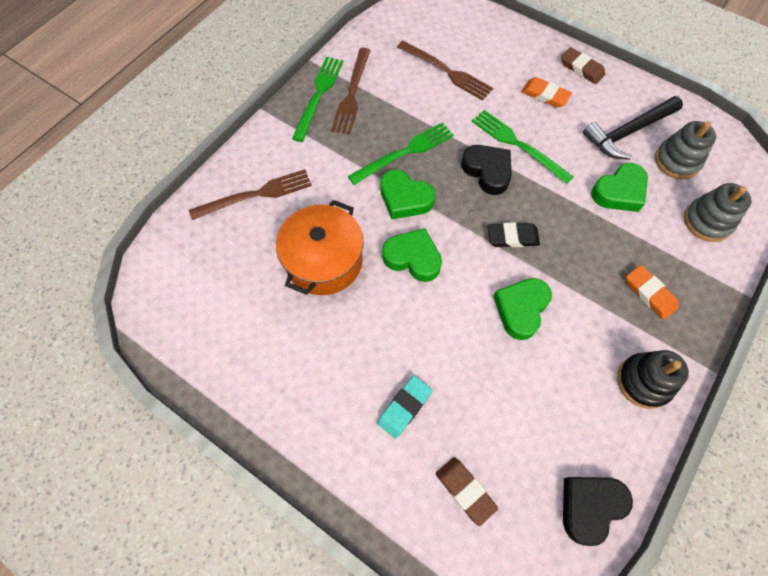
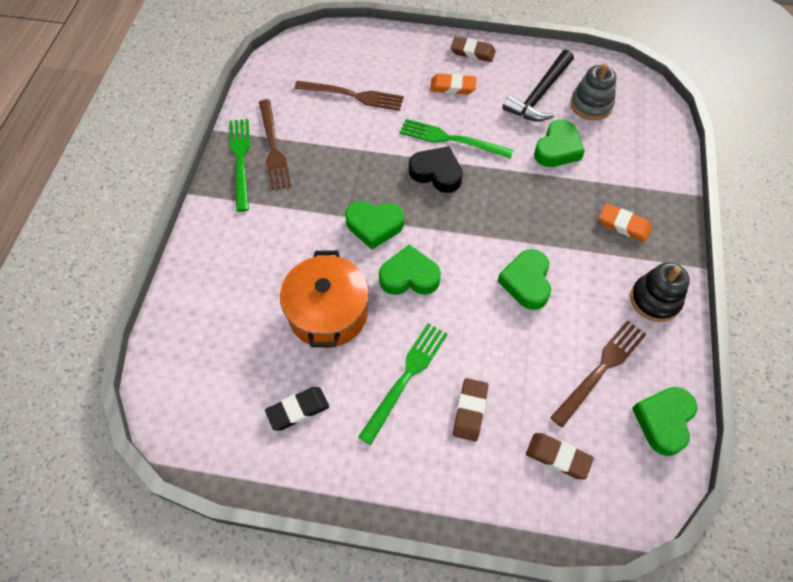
camera: 25 degrees left, 5 degrees down
(255, 195) = (227, 278): brown fork -> brown fork (600, 370)
(404, 153) = (352, 184): green fork -> green fork (405, 378)
(404, 407) = (470, 411): turquoise eraser -> brown eraser
(512, 237) = (488, 223): black eraser -> black eraser (298, 410)
(590, 506) = (663, 421): black heart -> green heart
(707, 221) = (639, 147): grey stacking toy -> none

